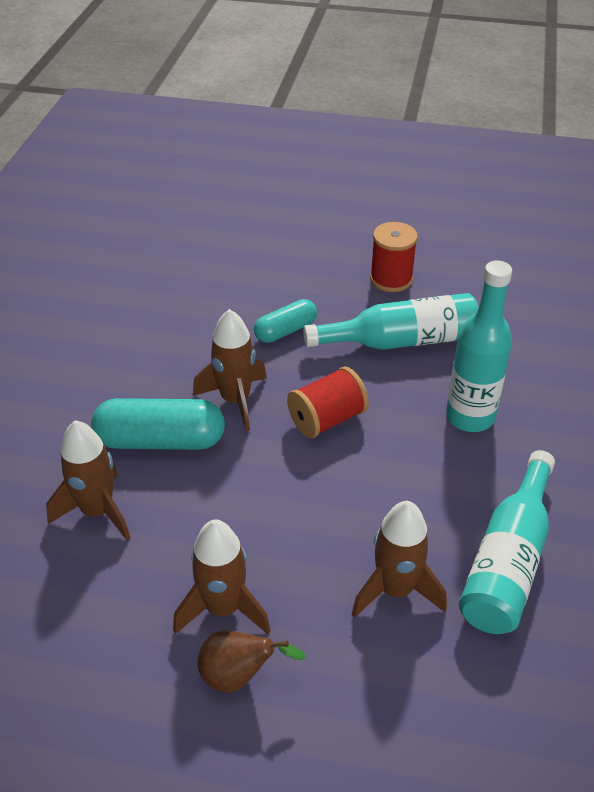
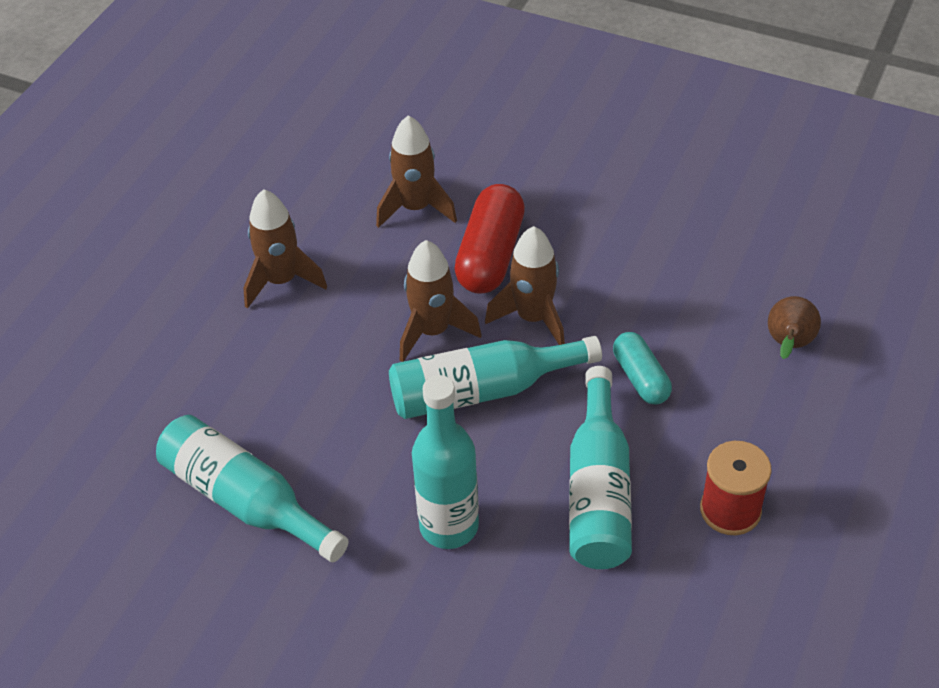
camera: 105 degrees right, 5 degrees up
(160, 441) = (490, 255): turquoise capsule -> red capsule
(238, 676) = (215, 283): brown pear -> brown pear (788, 345)
(327, 419) = (482, 391): red spool -> turquoise bottle
(395, 590) = (250, 402): brown rocket -> brown rocket (433, 331)

